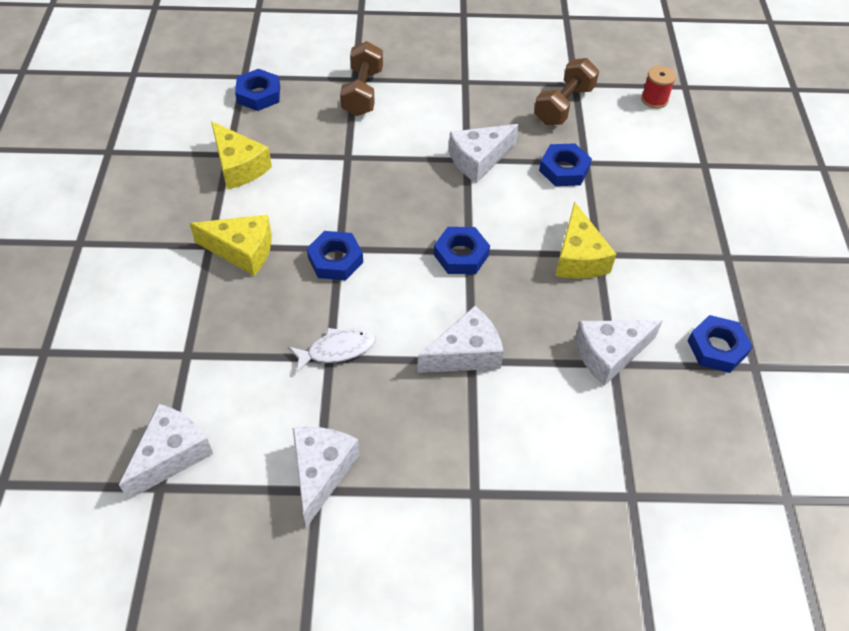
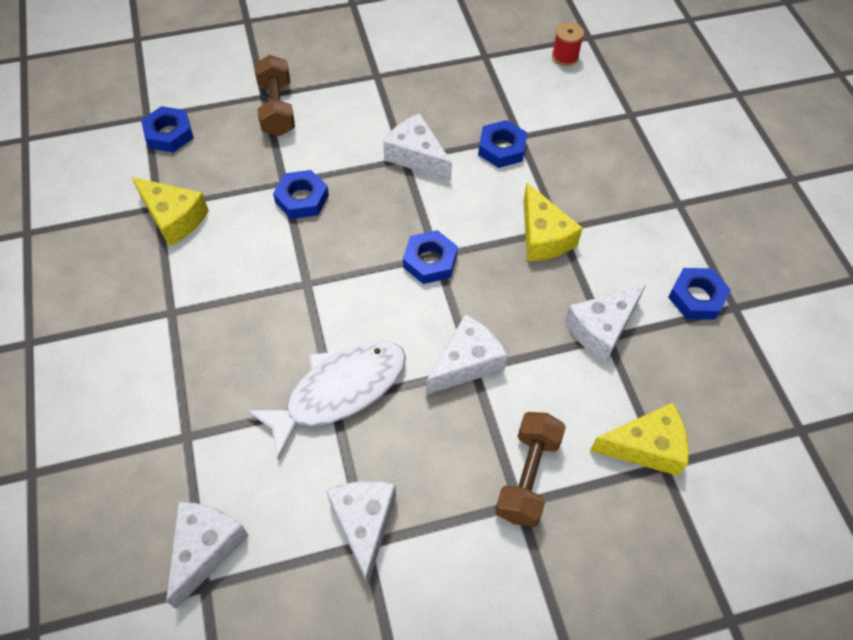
camera: 15 degrees left, 5 degrees up
(242, 250) = (207, 309): yellow cheese -> yellow cheese (646, 446)
(335, 260) = (307, 296): blue nut -> blue nut (302, 199)
(337, 350) = (339, 391): white fish -> white fish, size x1.85
(479, 160) = (416, 156): white cheese -> white cheese turned 90 degrees clockwise
(564, 105) = (481, 81): brown dumbbell -> brown dumbbell (527, 476)

